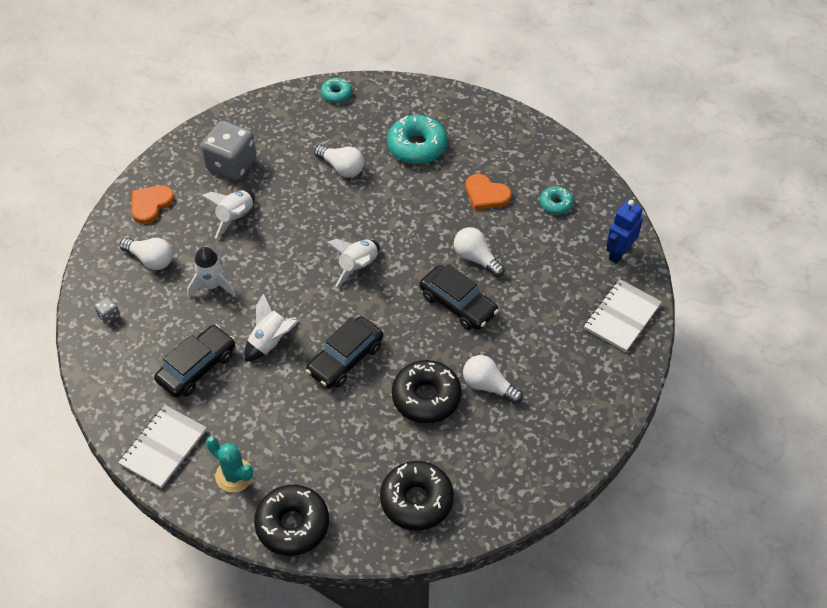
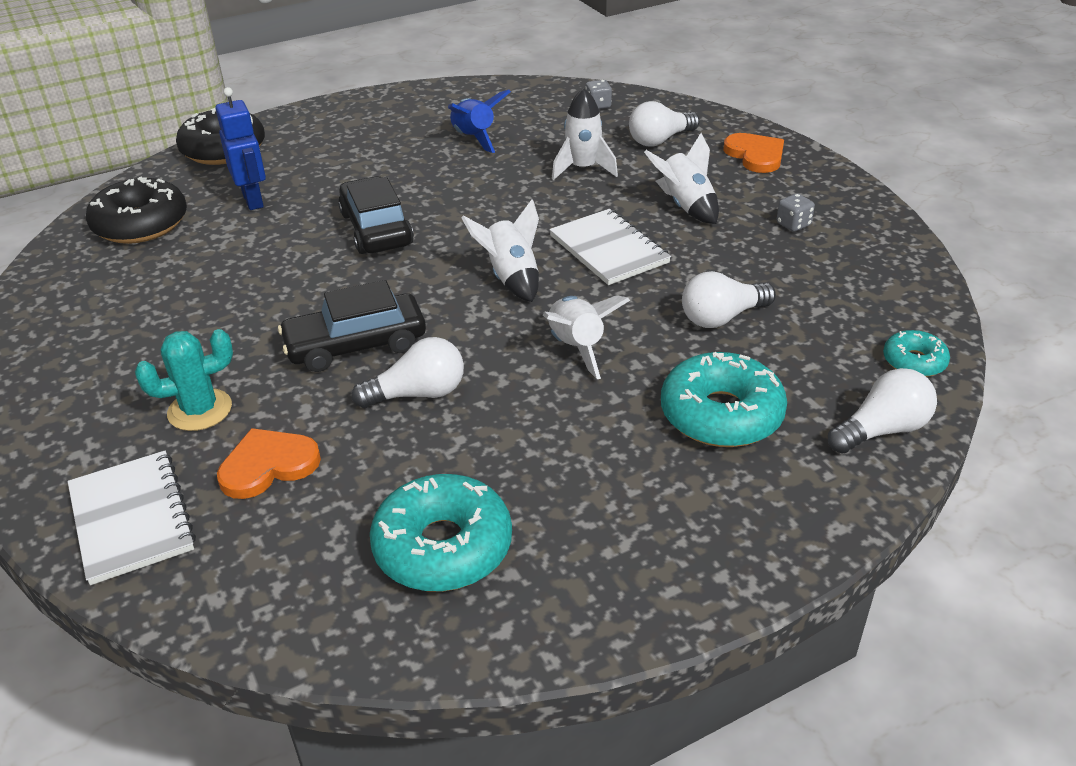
camera: 120 degrees right, 15 degrees down
(163, 447) = (398, 105): white notebook -> white notebook (608, 249)
(197, 367) = (474, 138): black car -> blue rocket
(231, 165) = (793, 224): grey dice -> grey dice, size x0.41
(234, 475) = (318, 132): turquoise cactus -> turquoise cactus (200, 410)
(270, 342) = (459, 186): white rocket -> white rocket (576, 347)
(426, 397) = (251, 270): black donut -> none
(486, 194) = (543, 459): orange heart -> orange heart (268, 465)
(488, 386) = (201, 325): white light bulb -> white light bulb (881, 430)
(556, 204) = (443, 547): turquoise donut -> turquoise donut, size x1.85
(619, 253) = (250, 585): blue robot -> blue robot (253, 200)

